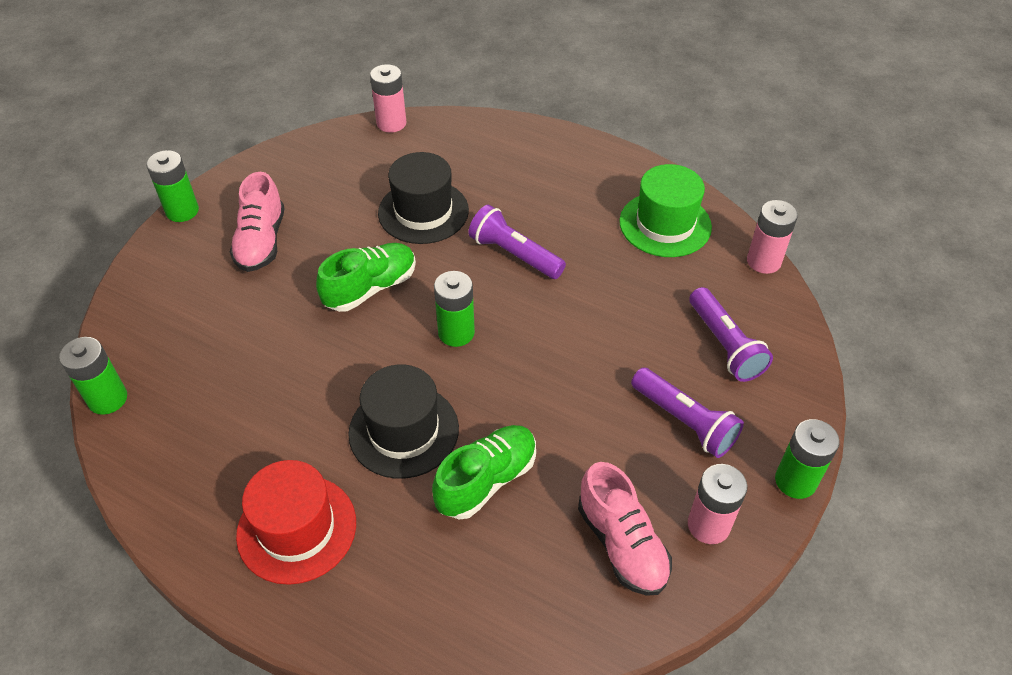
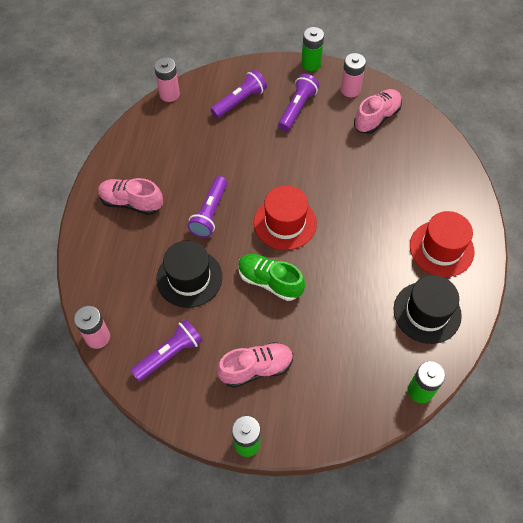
camera: 110 degrees left, 10 degrees up
(332, 173) = (169, 354): none -> purple flashlight
(404, 431) = (362, 224): black hat -> black hat (427, 312)
(456, 333) = (285, 223): green battery -> red hat
(486, 480) = (372, 178): green shoe -> none
(569, 182) = (131, 202): none -> pink shoe
(665, 224) = (154, 144): green hat -> none

